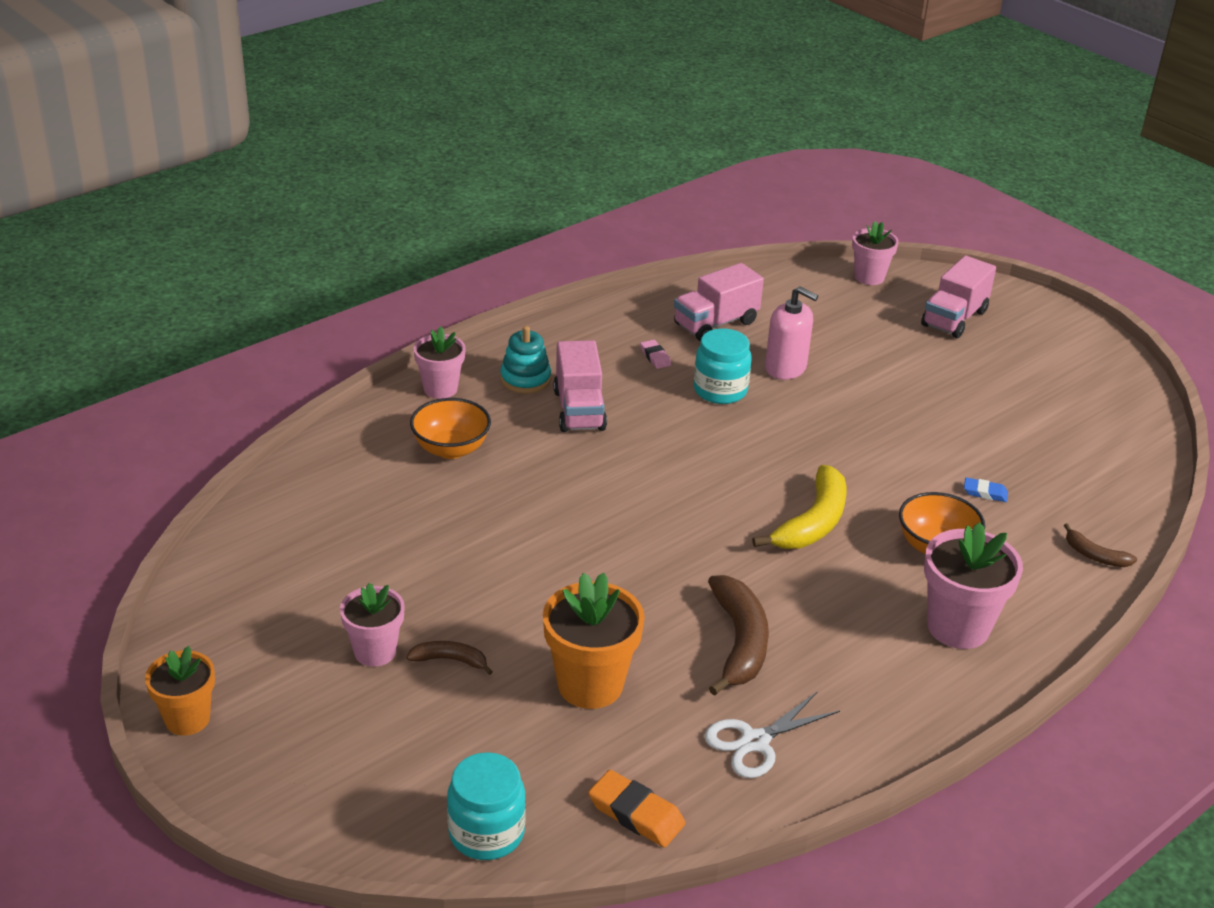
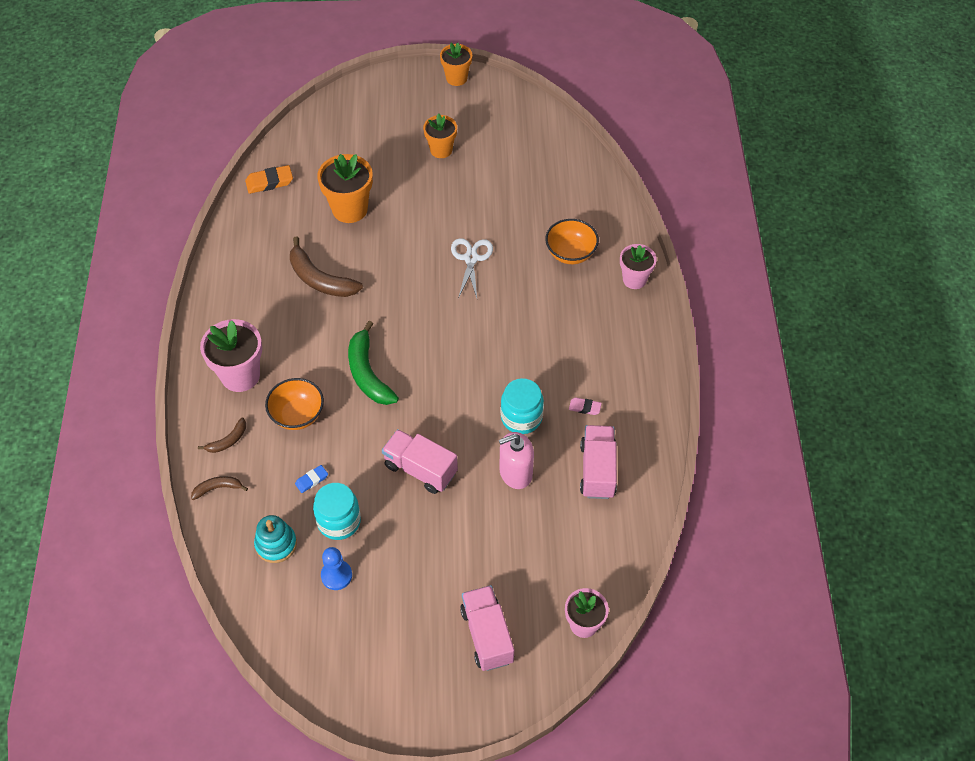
camera: 130 degrees right, 20 degrees up
(375, 651) = (441, 150): pink flower pot -> orange flower pot
(450, 660) = (411, 171): brown banana -> brown banana (228, 441)
(486, 833) = (308, 134): turquoise jar -> turquoise jar (339, 521)
(525, 379) = (612, 325): turquoise stacking toy -> turquoise stacking toy (276, 544)
(579, 410) = (559, 332): pink truck -> pink truck (420, 469)
(755, 742) = (262, 244): white scissors -> white scissors (471, 258)
(813, 522) = (368, 373): yellow banana -> green banana
(1041, 424) = (336, 575): none -> blue pawn

